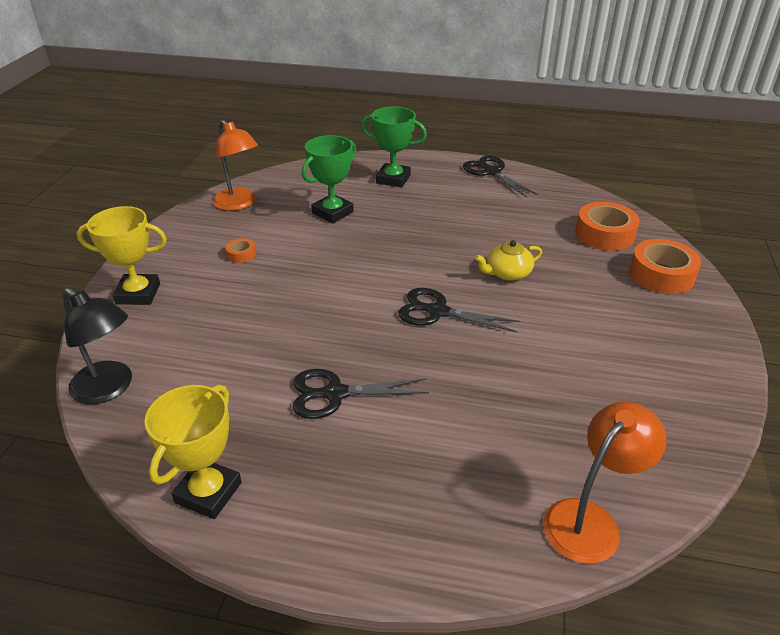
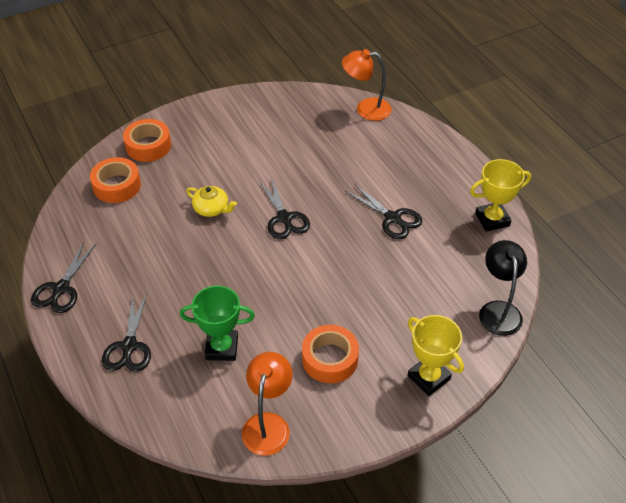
camera: 130 degrees left, 10 degrees up
(241, 254) = (330, 359): orange tape -> orange tape, size x2.08
(393, 179) = (129, 346): green trophy -> black scissors

